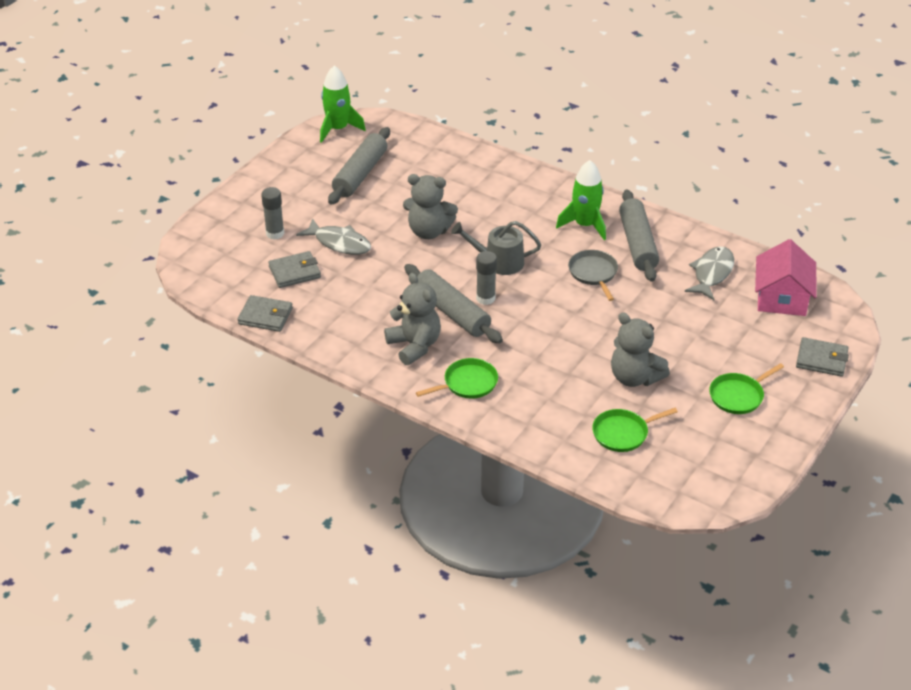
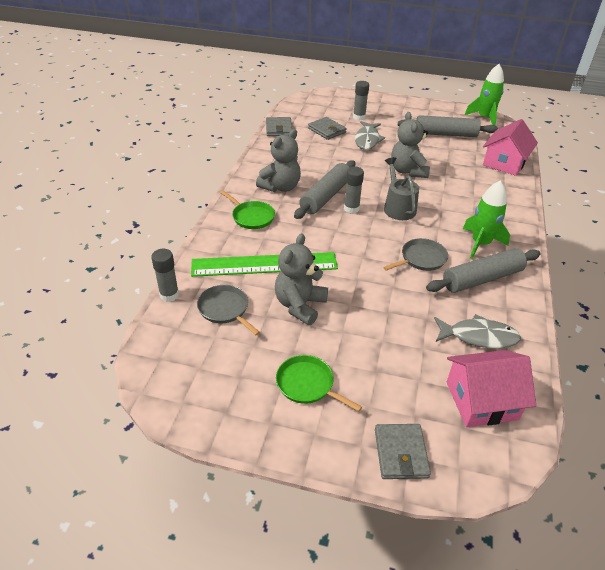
camera: 70 degrees right, 0 degrees up
(447, 152) = (504, 163): none -> pink house
(561, 390) = (264, 265): none -> green ruler
(586, 473) = (169, 295): none -> grey glue stick
(623, 433) = (225, 309): green pan -> grey pan

